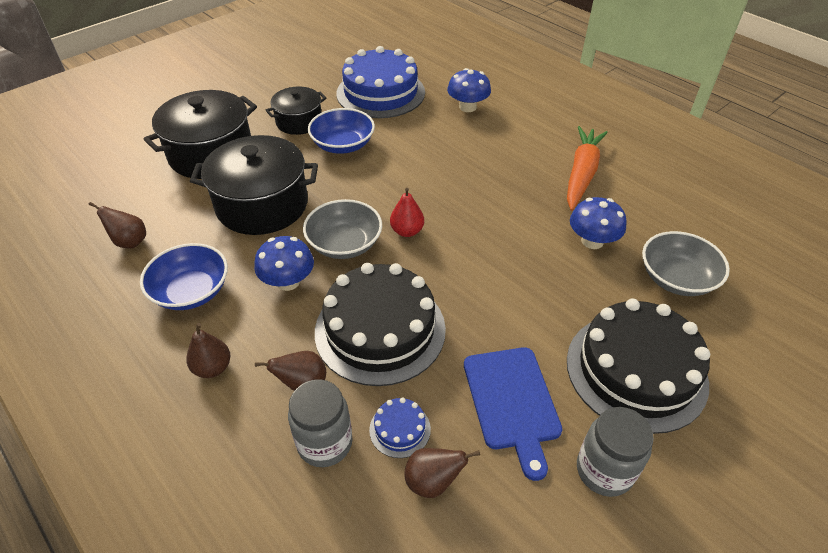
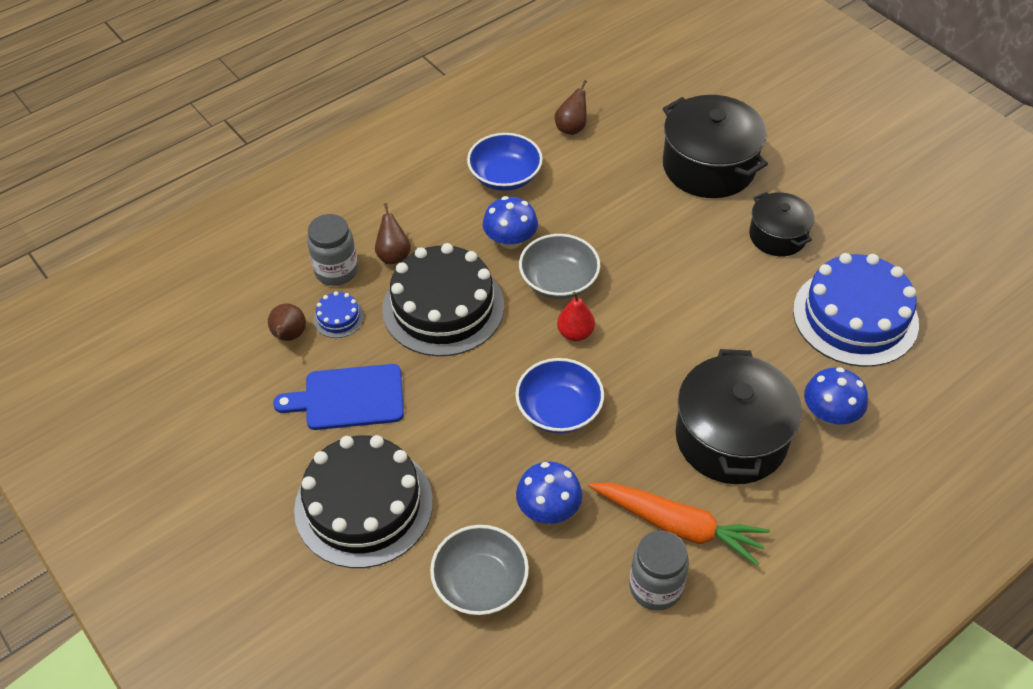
camera: 95 degrees right, 5 degrees up
(213, 368) = (419, 199): brown pear -> none
(262, 205) = (622, 214): black pot -> black pot (731, 437)
(343, 145) = (731, 278): blue bowl -> blue bowl (559, 410)
(604, 470) = (270, 453): grey jar -> grey jar (655, 587)

